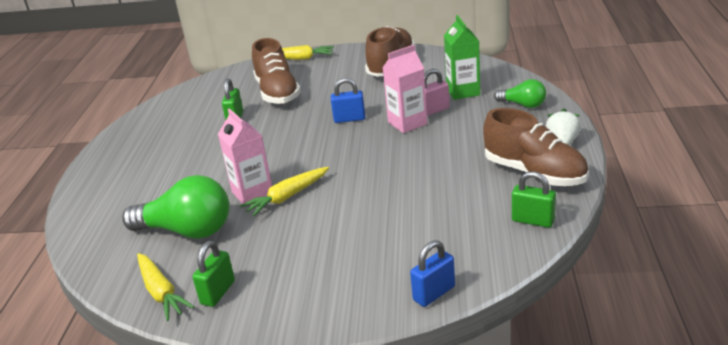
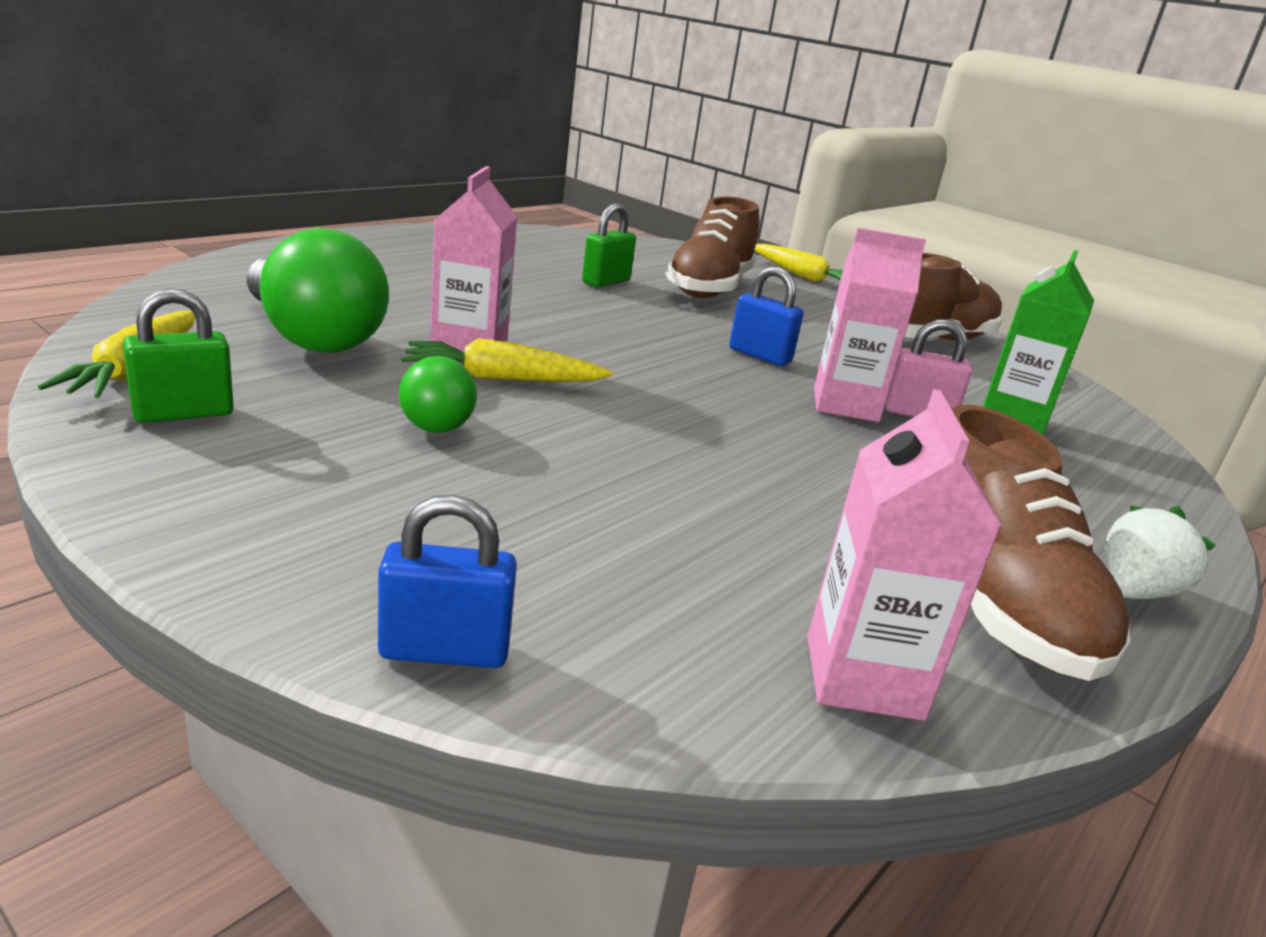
camera: 30 degrees right, 5 degrees down
(523, 105) = (1116, 493): green light bulb -> green light bulb (432, 419)
(533, 221) = (863, 677): green padlock -> pink carton

